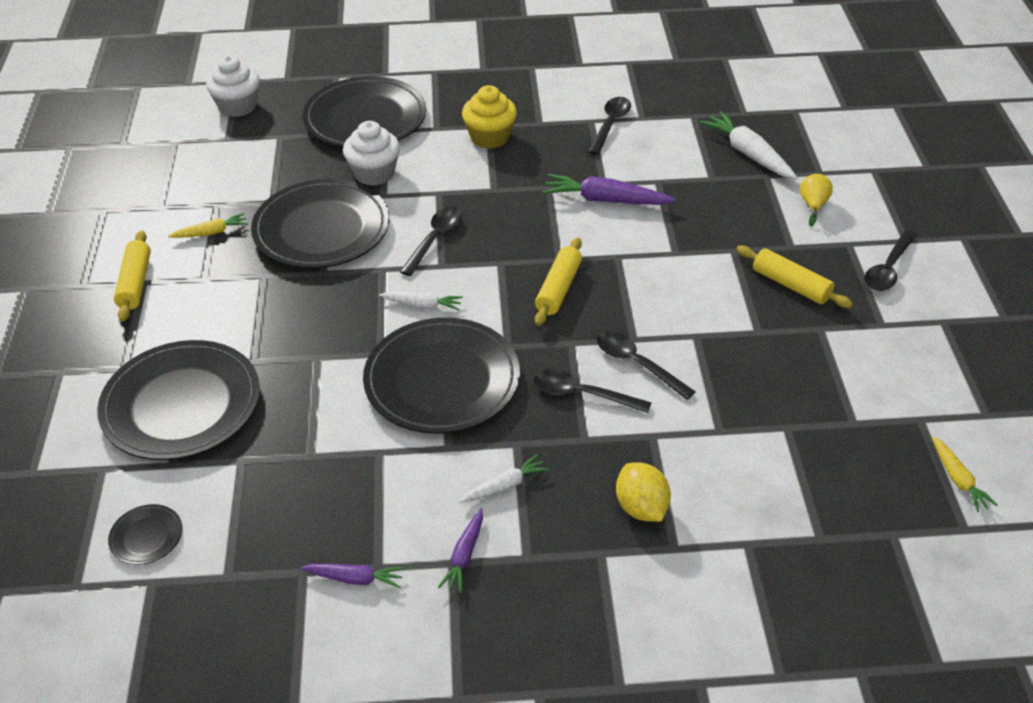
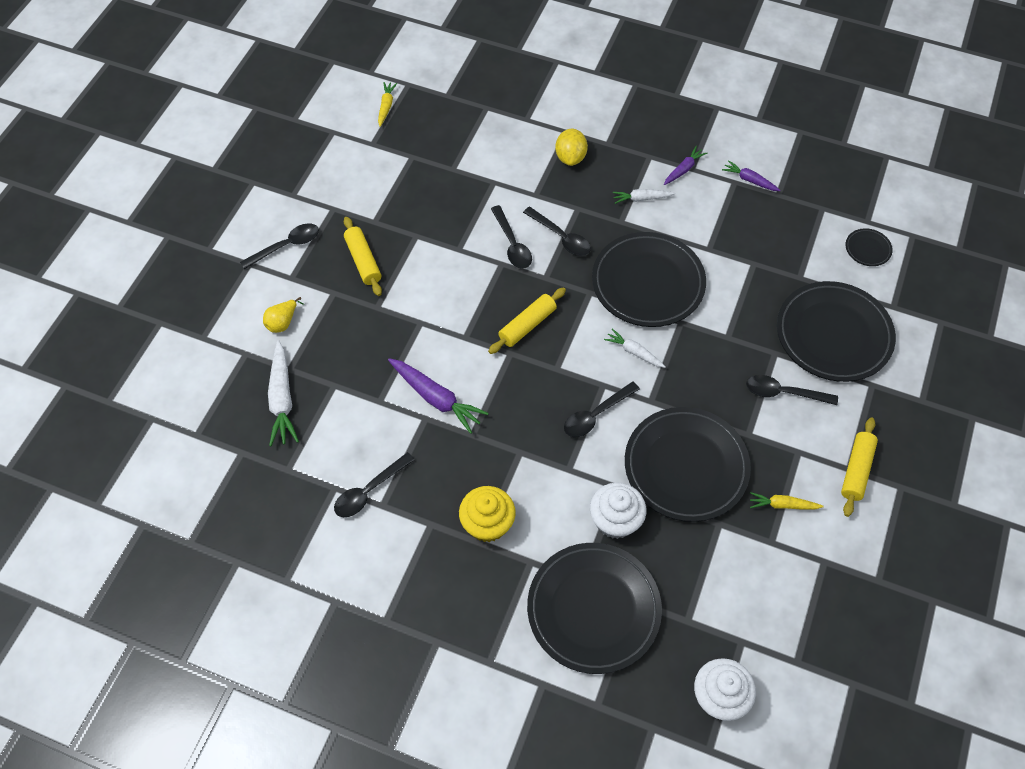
camera: 155 degrees left, 15 degrees up
(232, 324) = (783, 393): none -> black spoon

